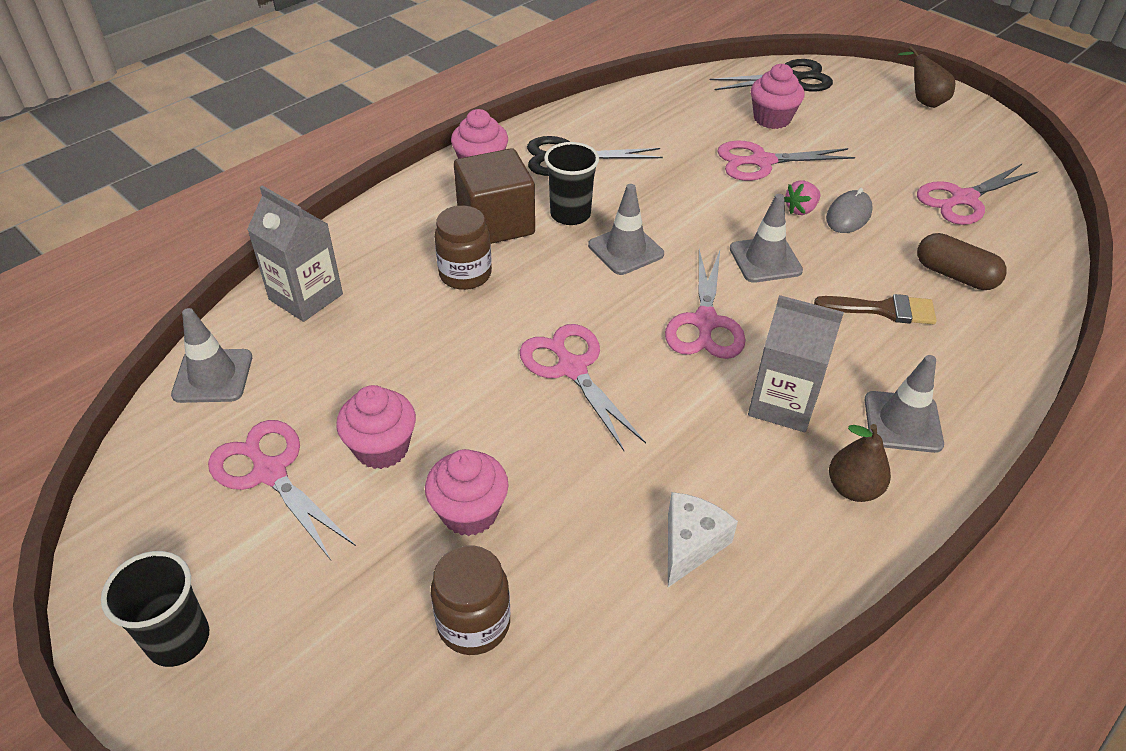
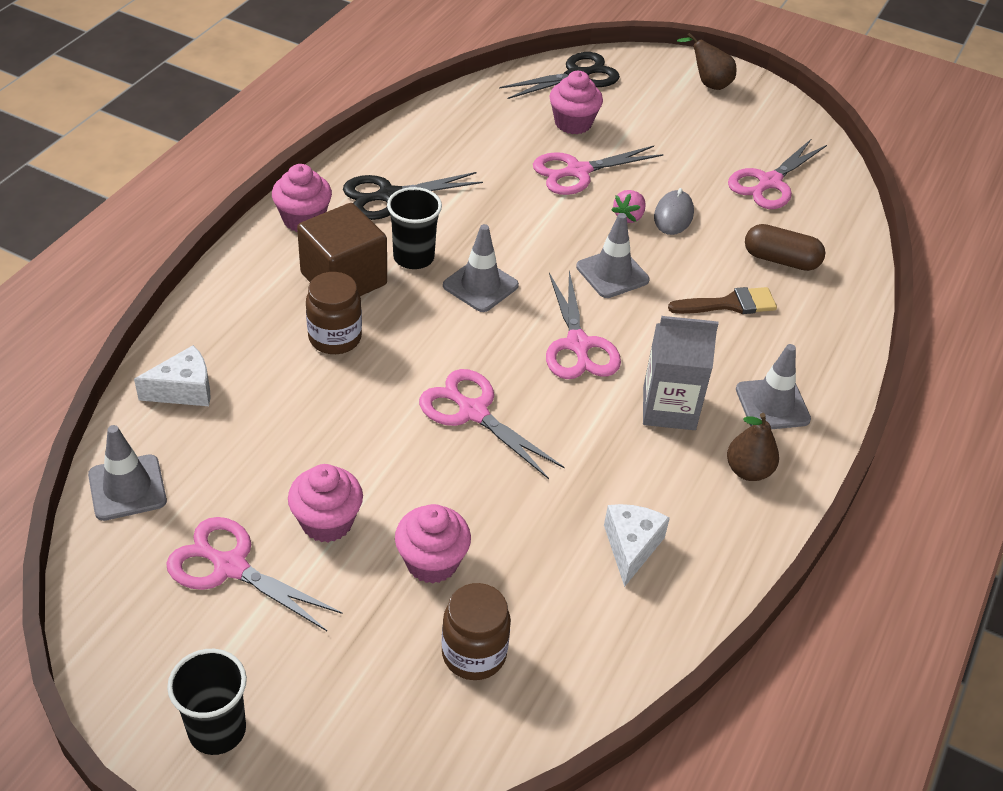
camera: 20 degrees left, 0 degrees up
(306, 297) = (184, 390): grey carton -> white cheese

